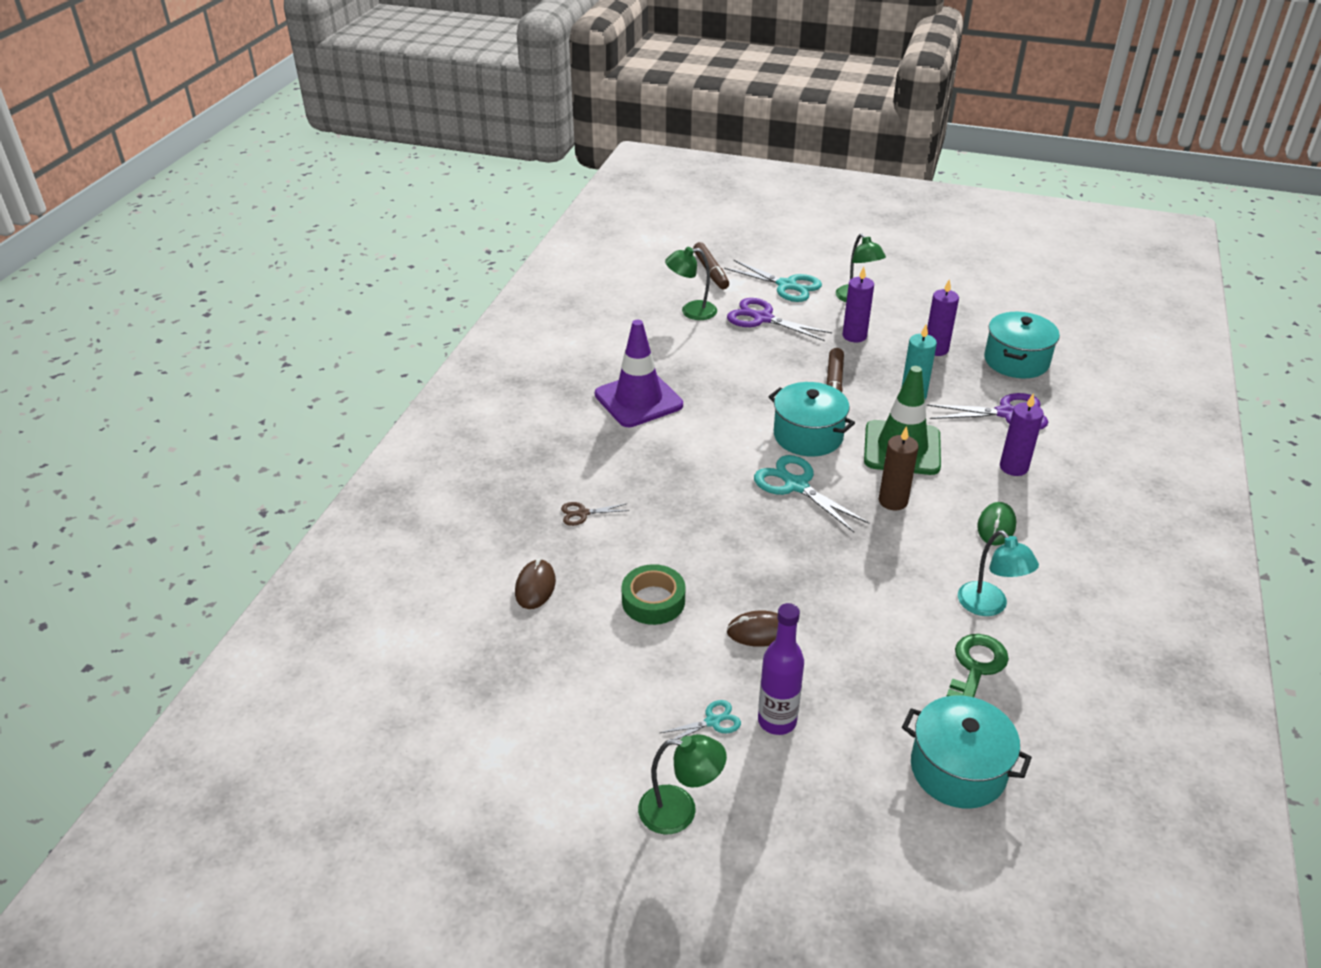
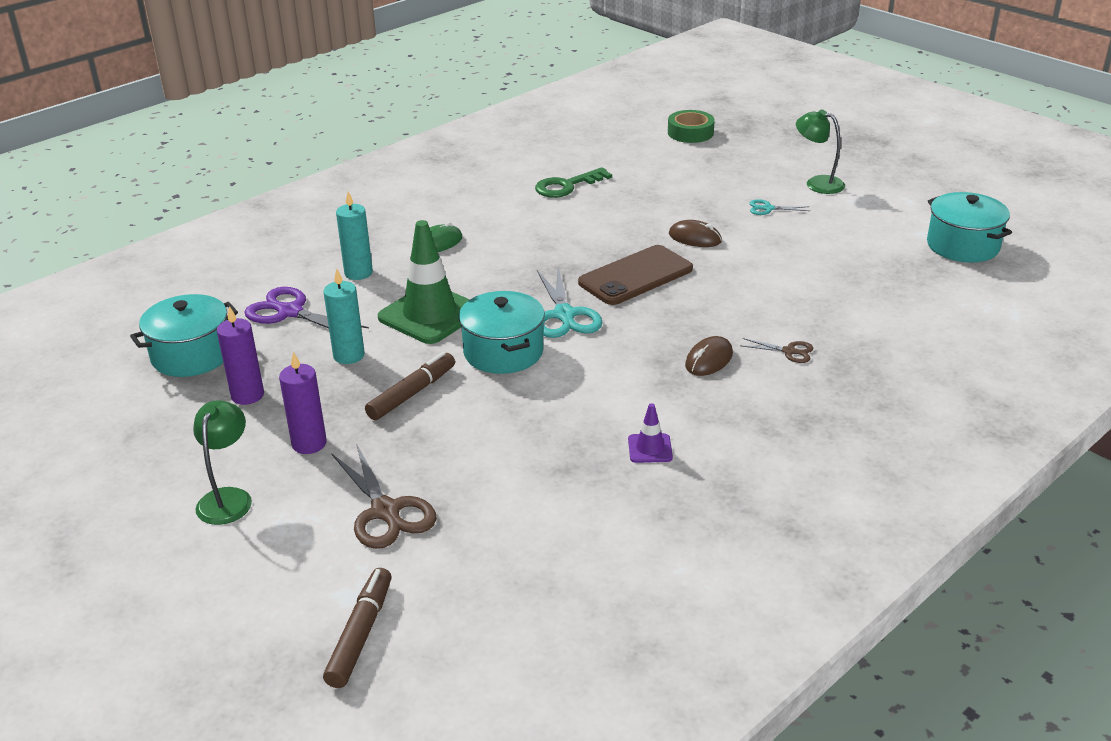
camera: 150 degrees left, 5 degrees down
(535, 586) = (863, 310): brown mouse -> brown mouse (709, 359)
(638, 400) = (650, 448): purple traffic cone -> purple traffic cone, size x0.45
(653, 601) = (765, 275): green tape -> green tape (690, 133)
(691, 311) = (468, 561): green lamp -> none
(762, 318) = (386, 511): purple scissors -> brown scissors
(775, 552) = (636, 276): none -> brown phone
(777, 721) = (724, 198): purple bottle -> none
(786, 285) = (286, 558): turquoise scissors -> none
(893, 501) = (495, 280): brown candle -> none
(958, 769) = (632, 158): turquoise pot -> turquoise pot (962, 246)
(989, 606) = (513, 207): turquoise lamp -> none
(1013, 467) = (358, 273): purple candle -> turquoise candle

